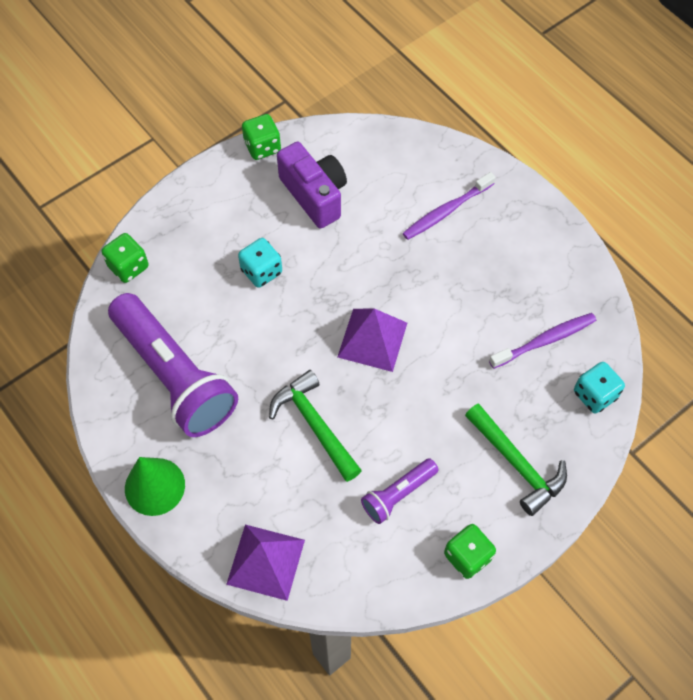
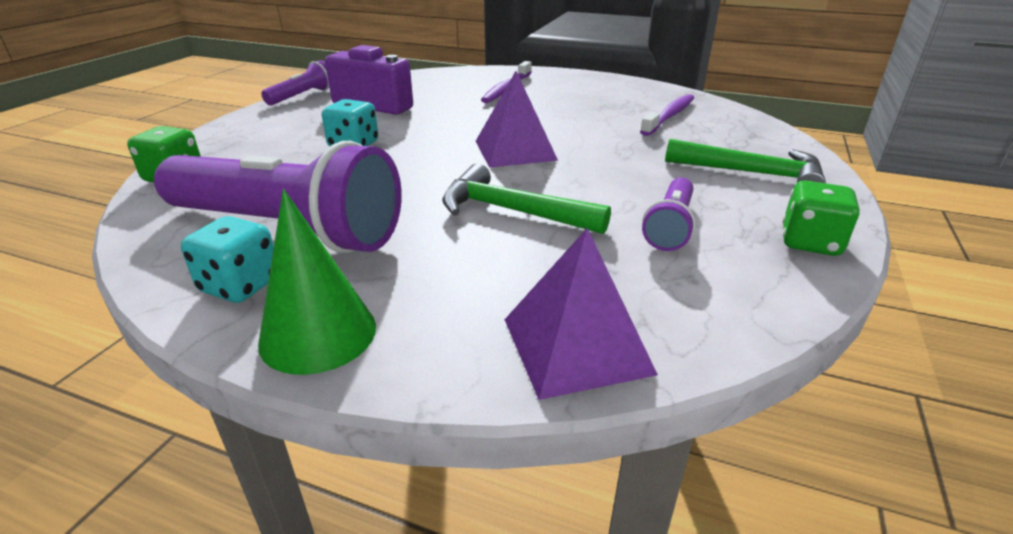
camera: 30 degrees left, 30 degrees down
(262, 147) = (302, 96): green dice -> purple flashlight
(594, 395) = (750, 127): turquoise dice -> turquoise dice (240, 285)

